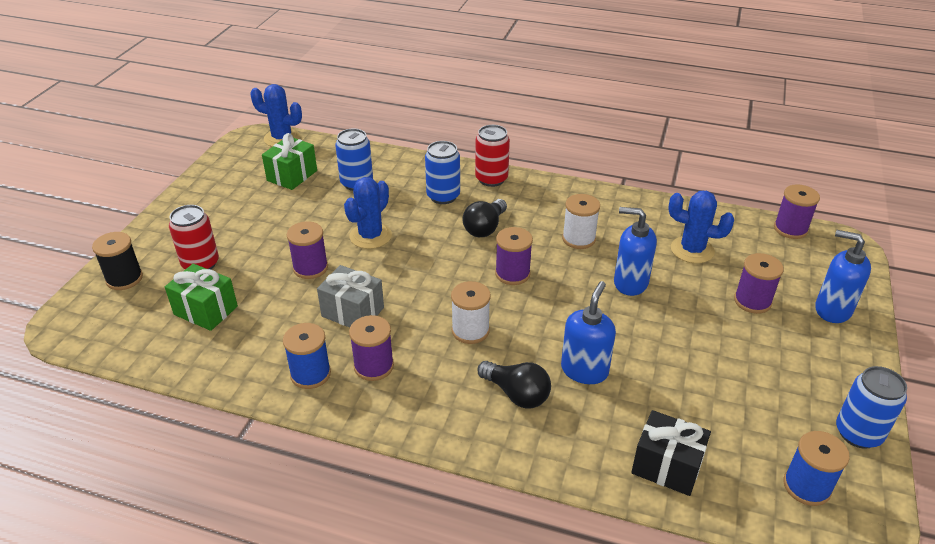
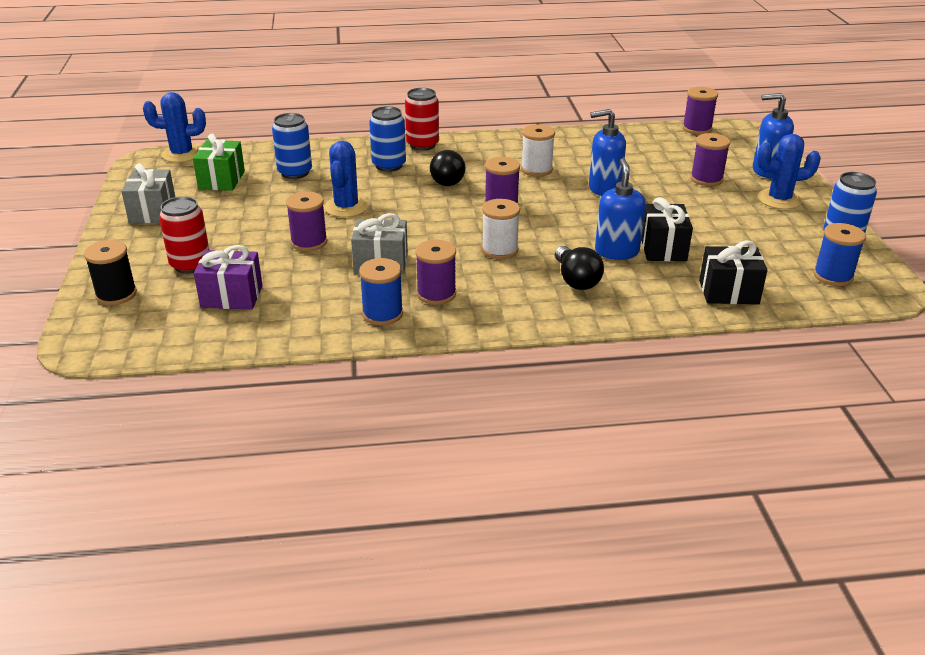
camera: 25 degrees left, 5 degrees down
(205, 310) = (232, 296): green gift -> purple gift
(215, 196) = (153, 212): none -> grey gift
(516, 394) = (576, 280): black light bulb -> black light bulb turned 60 degrees clockwise
(636, 382) = (663, 248): none -> black gift
(692, 250) = (634, 157): blue cactus -> blue cactus (779, 199)

